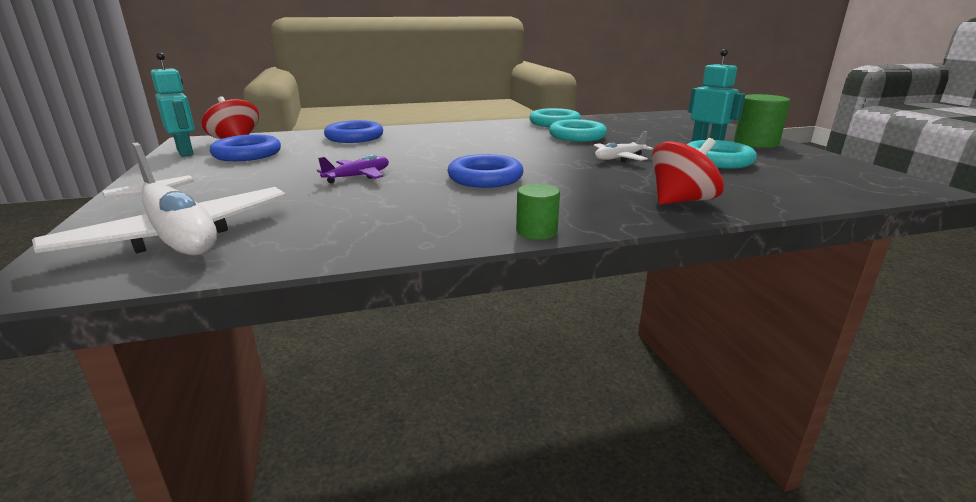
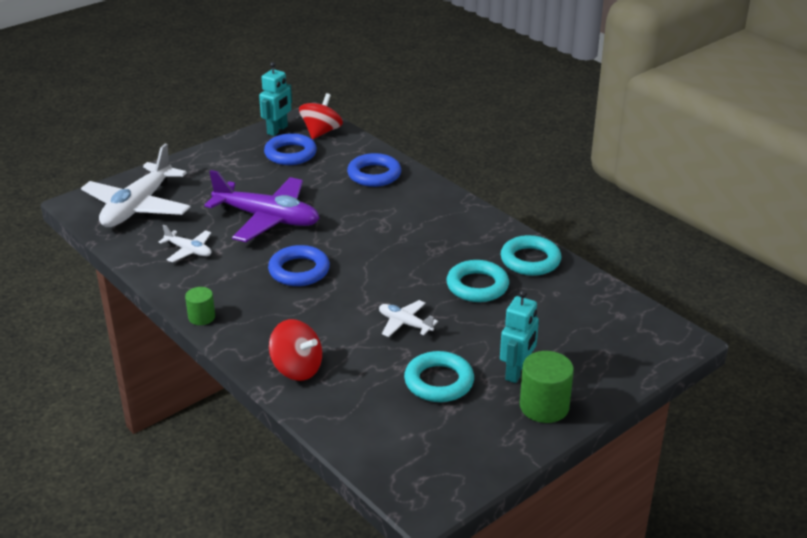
camera: 65 degrees right, 10 degrees up
(358, 177) = (267, 219): purple plane -> purple plane, size x2.09
(361, 219) = (189, 251): none -> white plane

